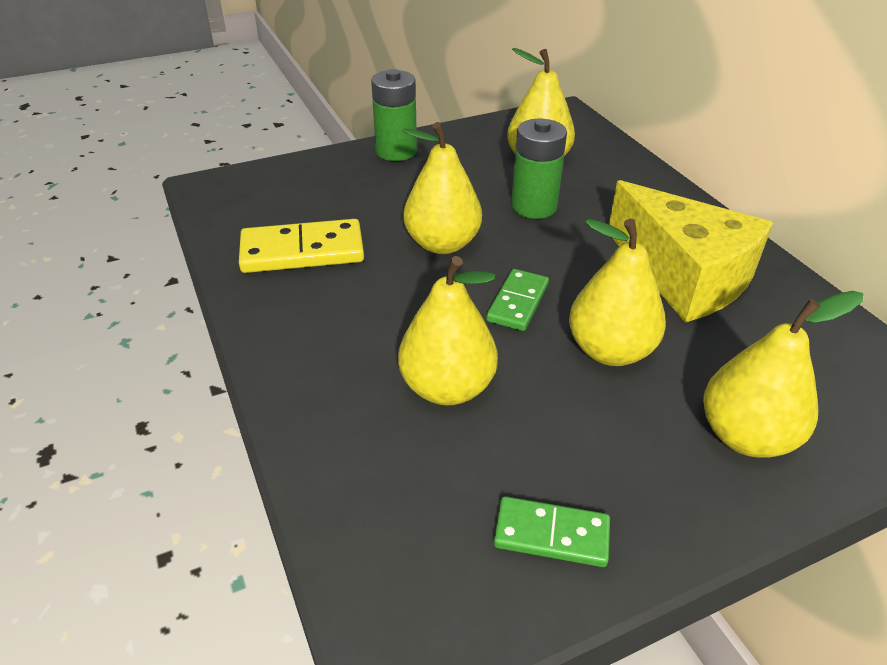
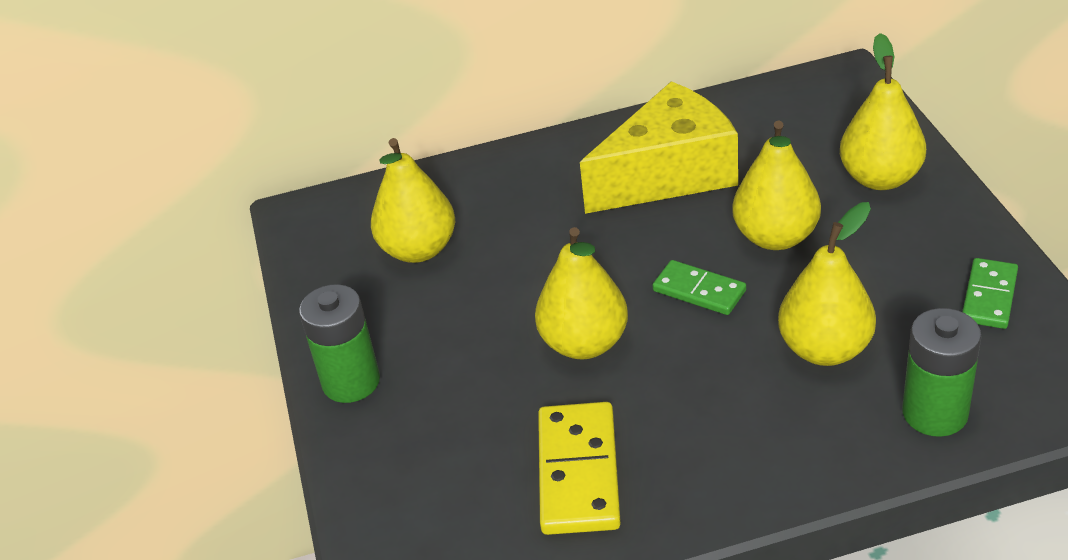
camera: 75 degrees left, 0 degrees up
(534, 206) = (522, 263): green battery -> green battery (935, 413)

